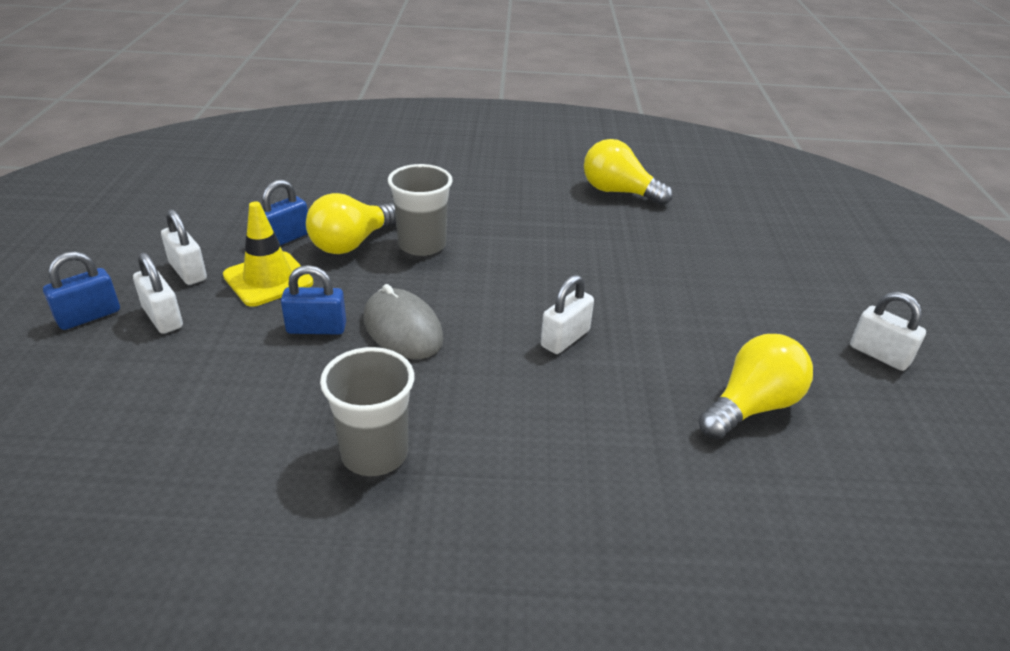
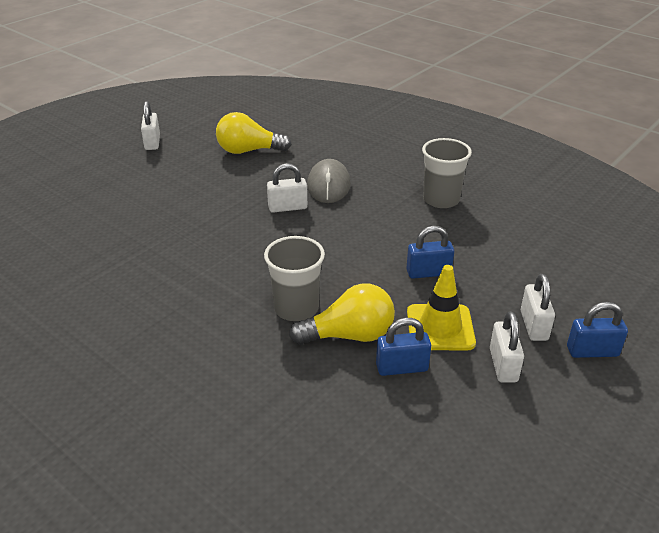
camera: 140 degrees left, 0 degrees up
(316, 328) = (428, 272): blue padlock -> blue padlock turned 45 degrees counterclockwise
(402, 329) = (374, 250): grey mouse -> grey mouse (328, 185)
(619, 192) = (74, 289): yellow light bulb -> none

